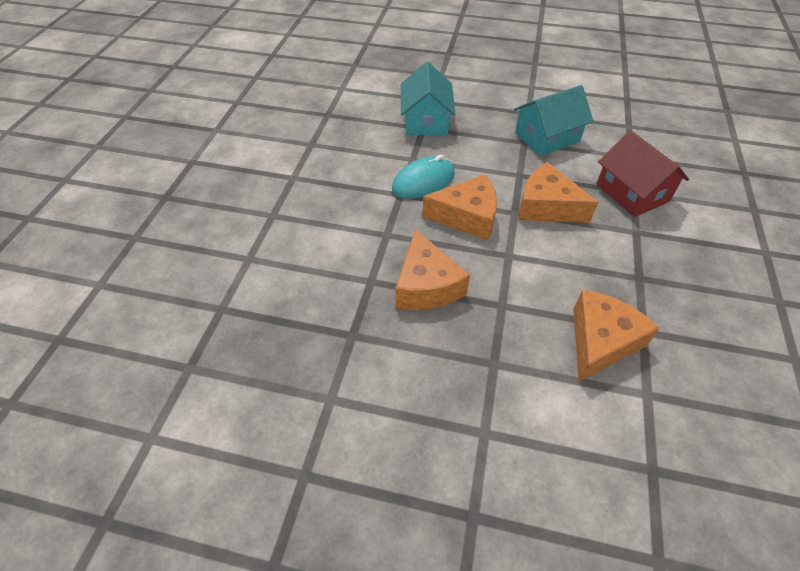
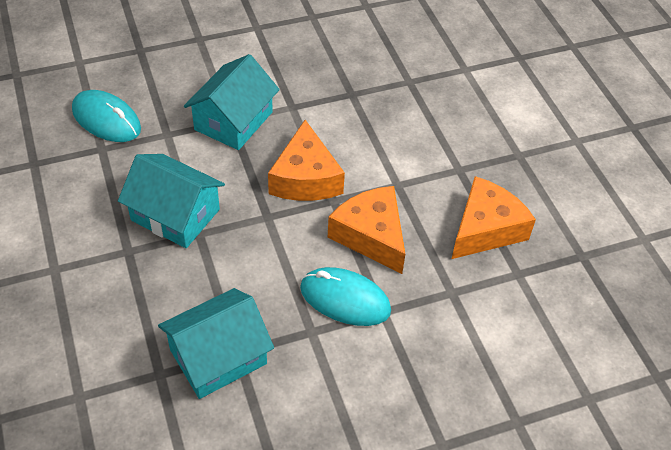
camera: 125 degrees left, 0 degrees up
(600, 341) = (441, 101): orange cheese -> none
(632, 193) = (233, 121): red house -> turquoise house
(659, 135) = (106, 120): none -> turquoise mouse

